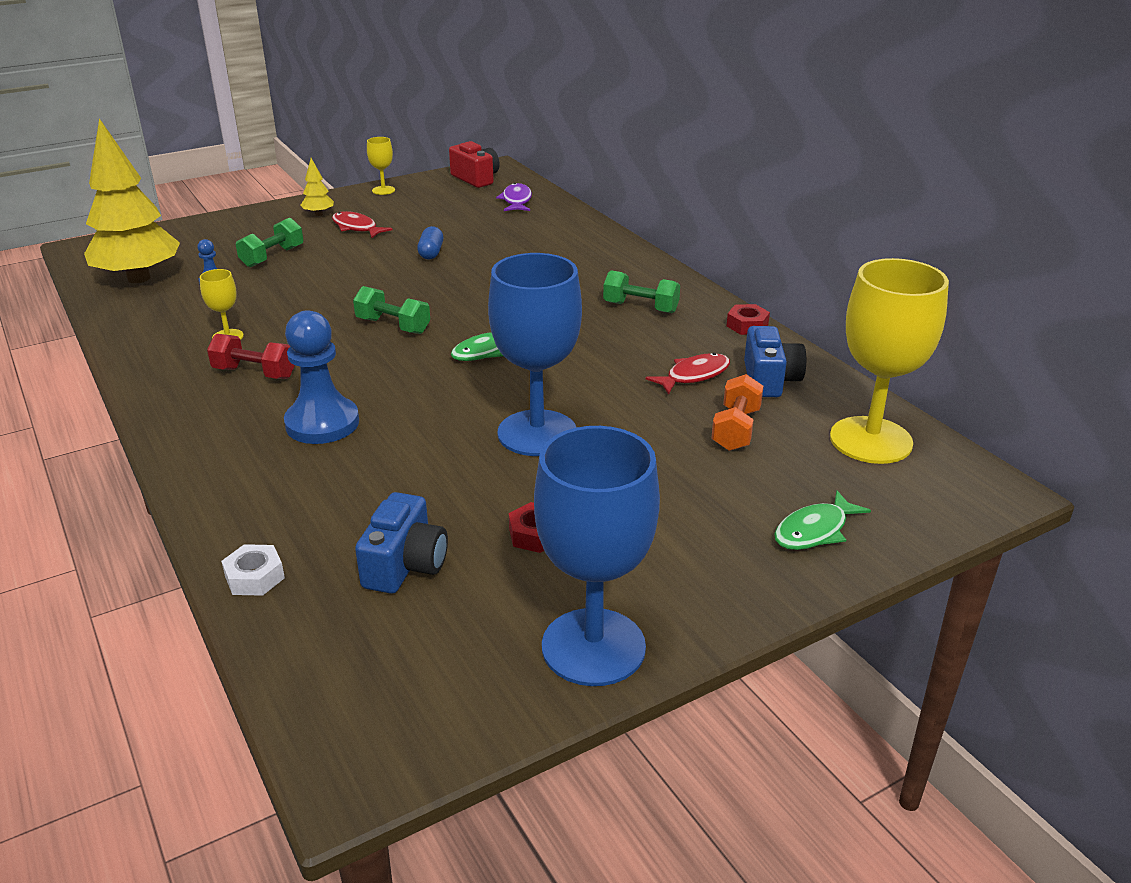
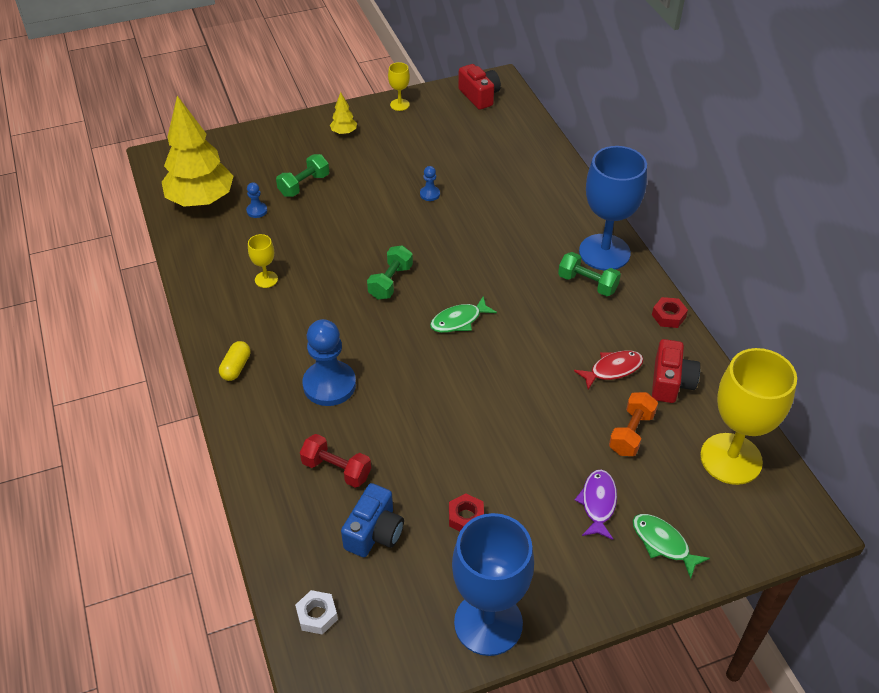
camera: 10 degrees right, 15 degrees up
(189, 419) = (236, 367): none -> yellow capsule
(254, 577) = (275, 528): white nut -> white nut (317, 615)
(255, 373) = (284, 323): red dumbbell -> red dumbbell (336, 469)
(356, 228) = (373, 154): red fish -> none
(393, 326) = (390, 282): green dumbbell -> green dumbbell turned 75 degrees clockwise
(431, 253) = (430, 194): blue capsule -> blue pawn
(516, 200) = (509, 131): purple fish -> purple fish (598, 503)
(537, 433) = (483, 416): blue goblet -> blue goblet (604, 252)
(770, 380) = (671, 382): blue camera -> red camera
(814, 531) = (663, 543): green fish -> green fish turned 75 degrees clockwise

